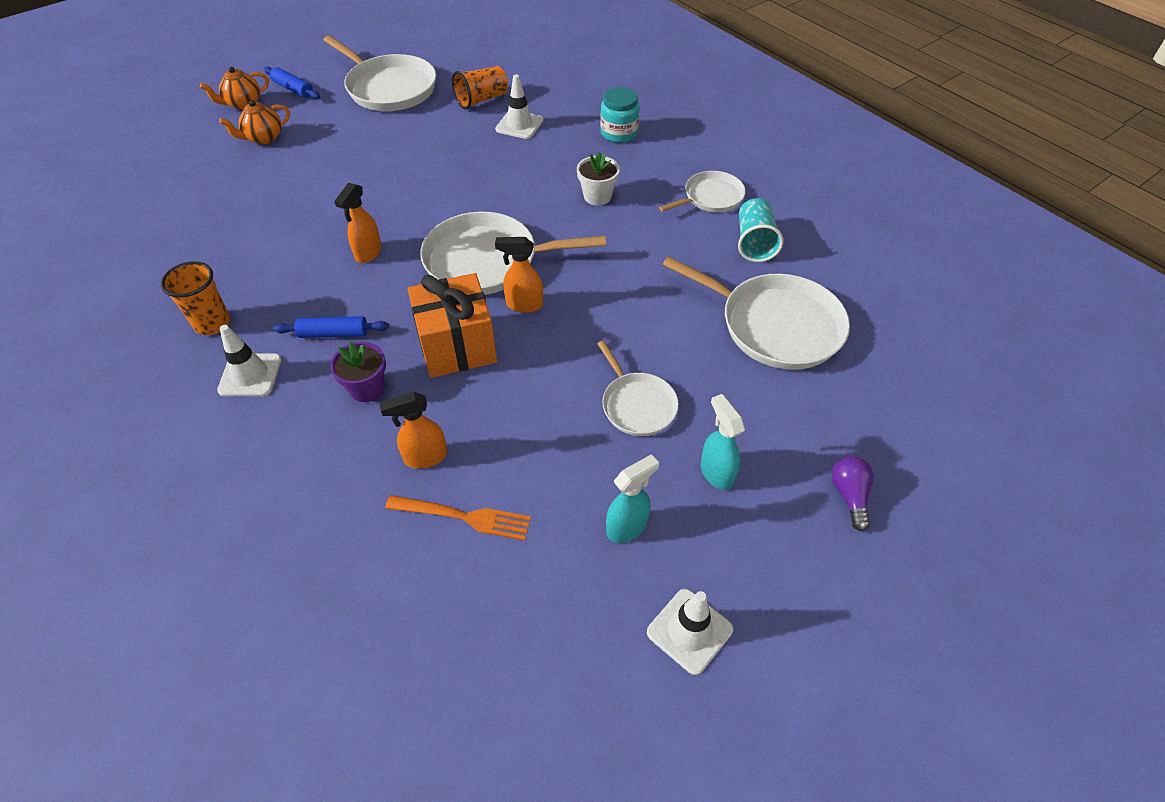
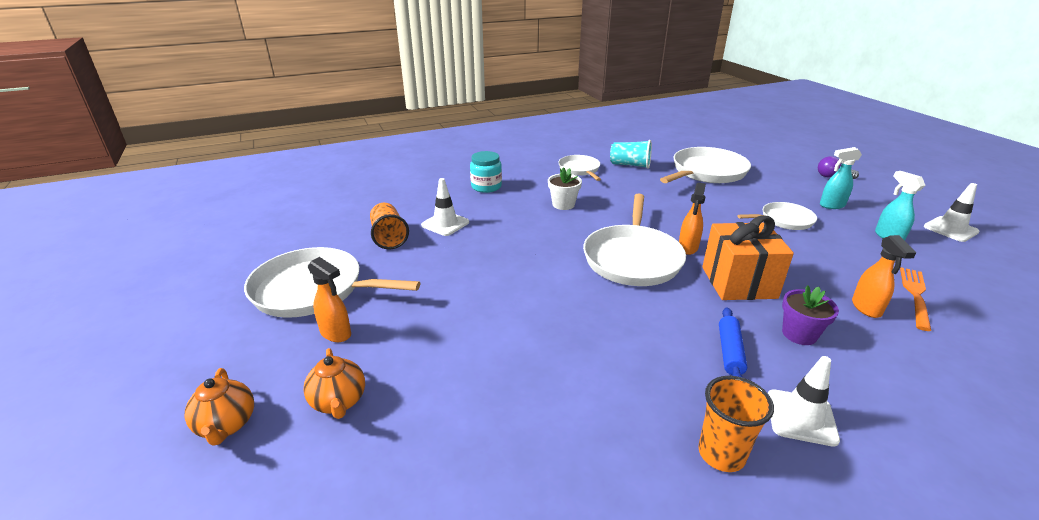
camera: 75 degrees left, 20 degrees down
(293, 89) = (237, 369): blue rolling pin -> none
(368, 253) = (610, 322): orange spray bottle -> orange spray bottle (336, 334)
(389, 88) = (313, 290): white pan -> white pan turned 135 degrees counterclockwise

